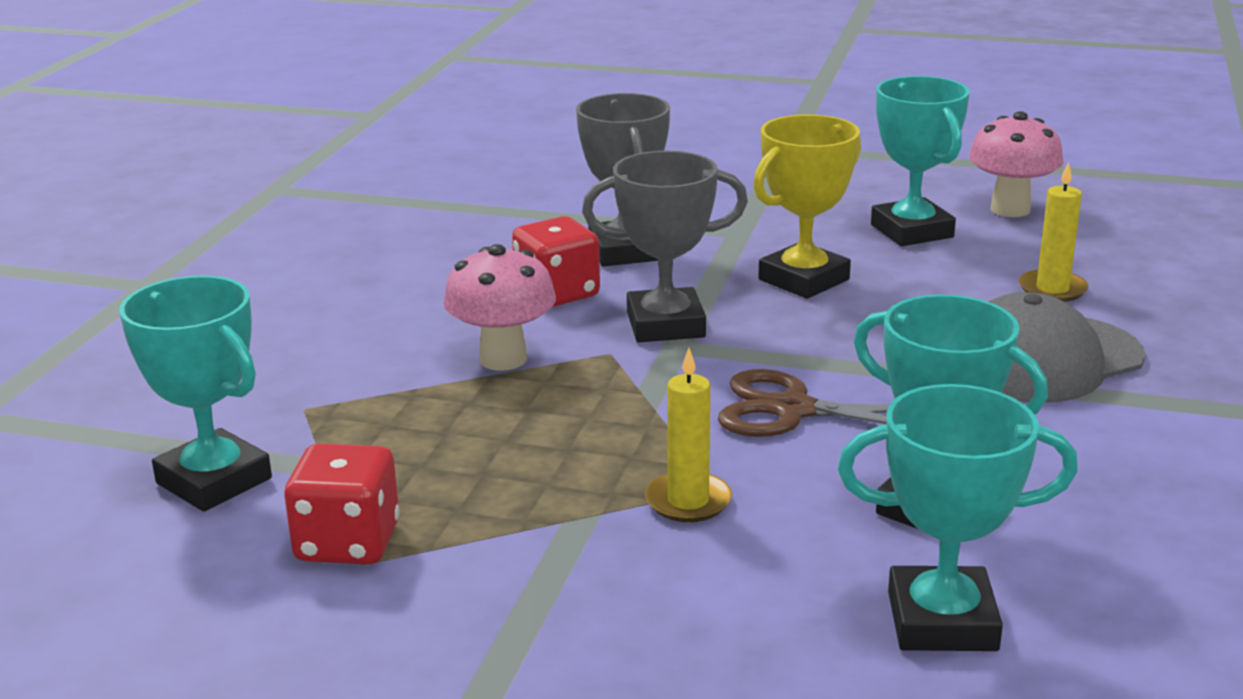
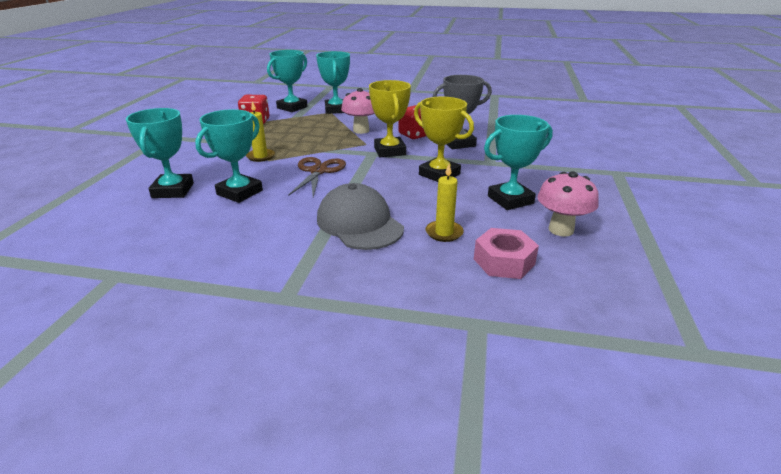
camera: 85 degrees right, 5 degrees up
(287, 398) = (336, 110): none -> turquoise trophy
(665, 325) = (389, 151): grey trophy -> yellow trophy
(1125, 255) = (504, 262): none -> pink nut

